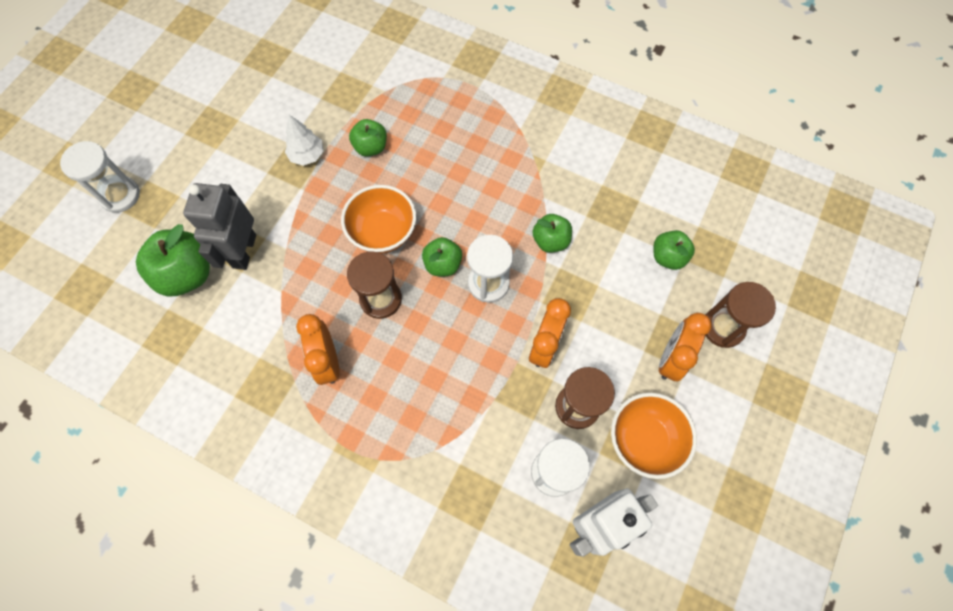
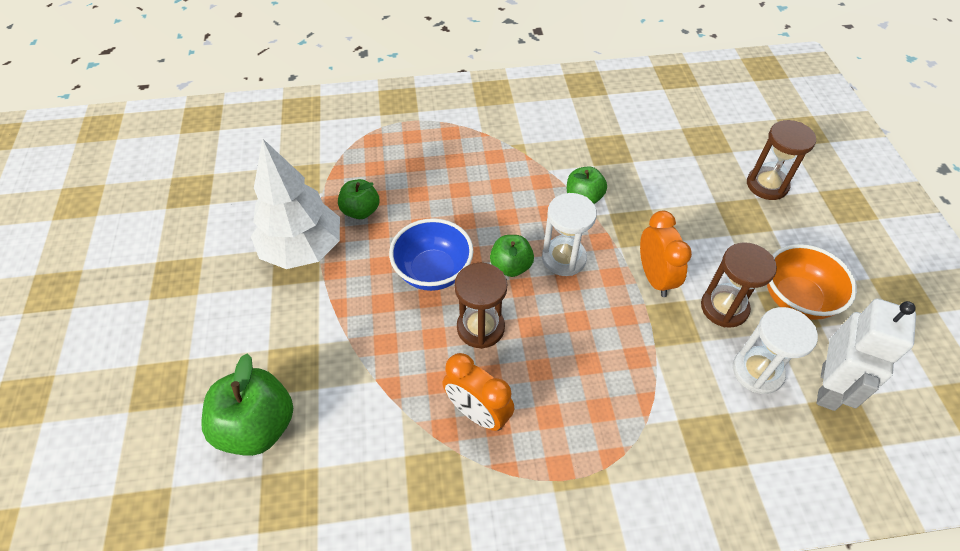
camera: 35 degrees left, 15 degrees down
(120, 195) = (113, 397): white hourglass -> none
(244, 251) = (305, 367): grey robot -> none
(307, 155) = (302, 249): white tree -> white tree, size x1.98
(383, 232) = (433, 272): orange bowl -> blue bowl
(668, 257) = (681, 160): green apple -> none
(671, 358) = (754, 228): orange clock -> none

